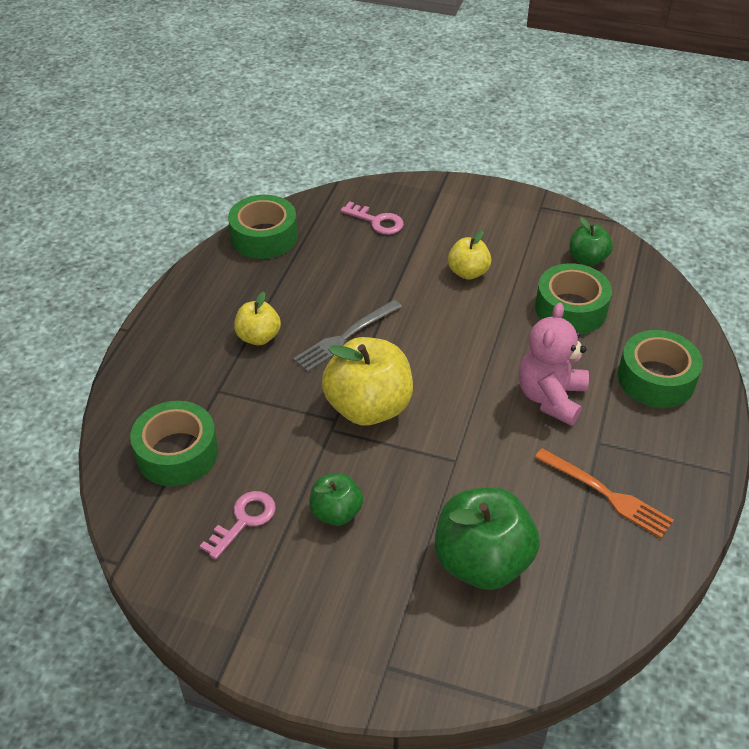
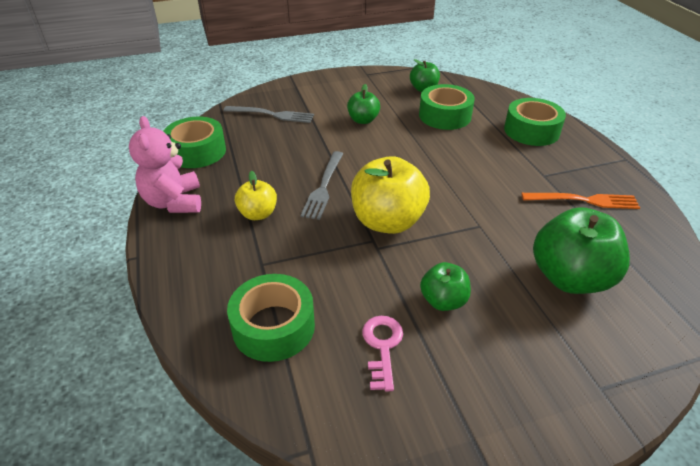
camera: 35 degrees left, 5 degrees down
(377, 221) = (272, 115): pink key -> grey fork
(468, 272) = (363, 120): yellow apple -> green apple
(550, 398) = (490, 164): pink teddy bear -> pink teddy bear (174, 202)

